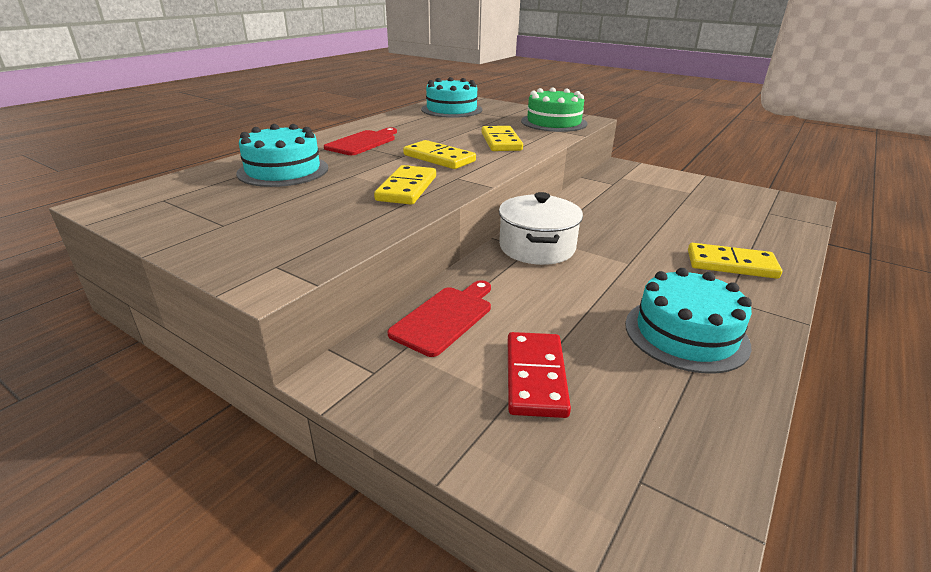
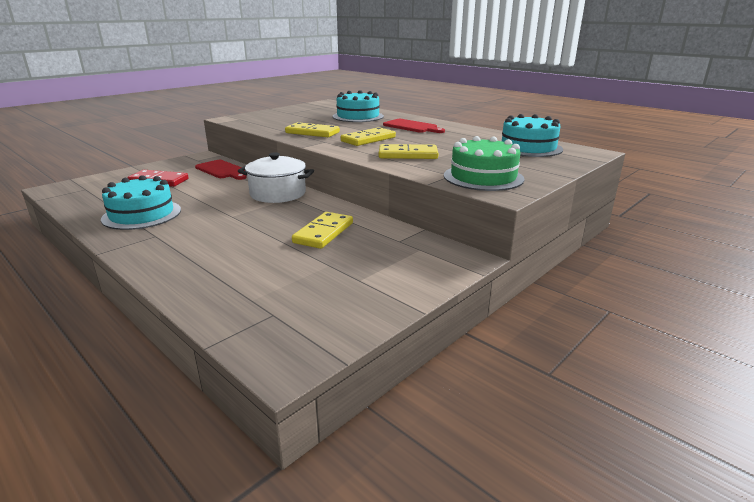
camera: 100 degrees right, 5 degrees down
(731, 264) = (192, 251): yellow domino -> yellow domino (323, 233)

